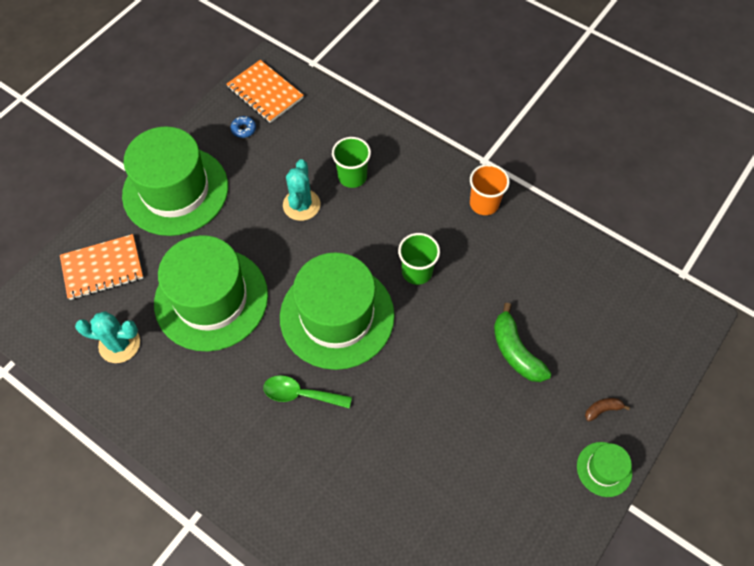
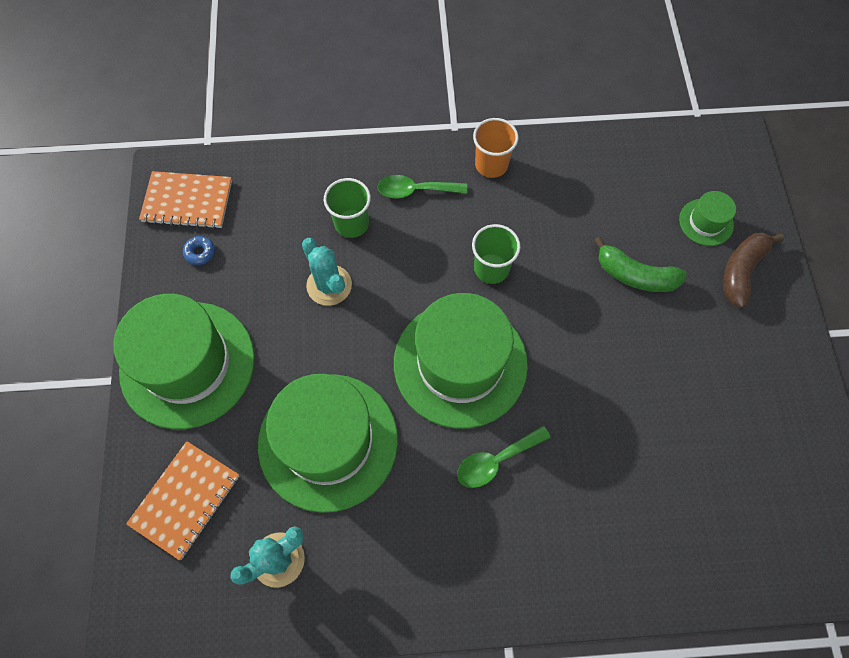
camera: 40 degrees left, 5 degrees up
(415, 184) = (416, 190): none -> green spoon
(602, 409) = (742, 271): brown banana -> brown banana, size x1.98
(604, 469) = (786, 319): green hat -> green hat (706, 222)

